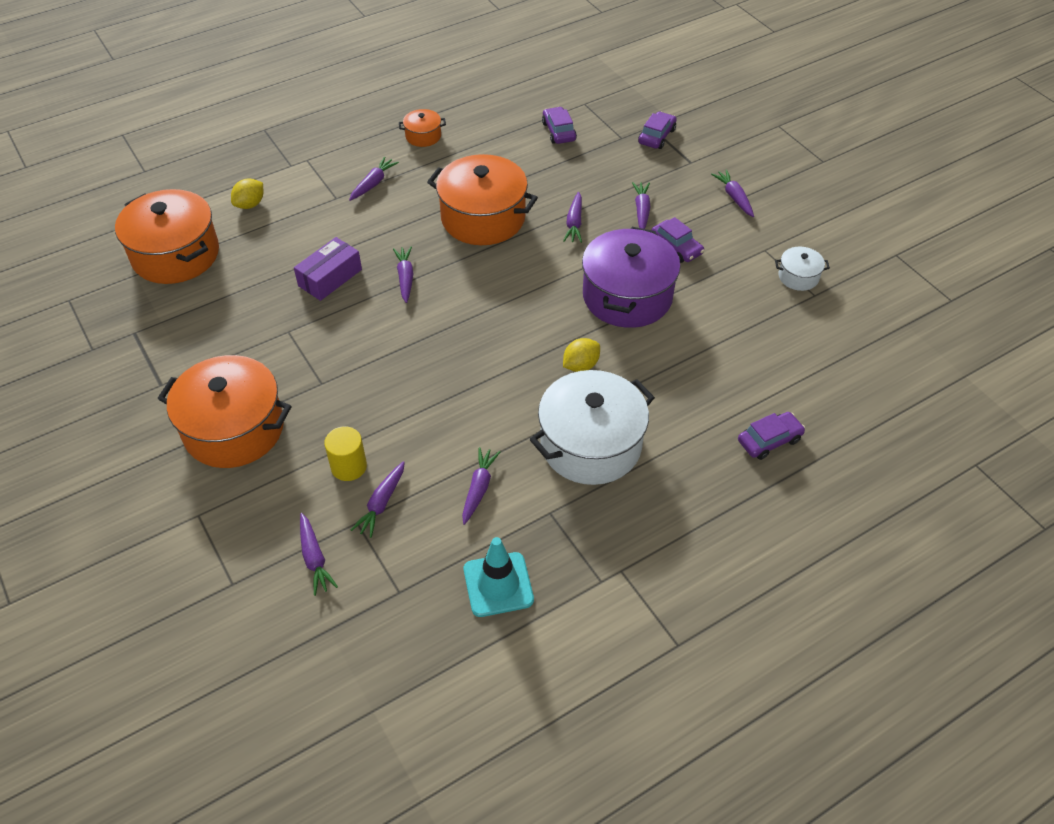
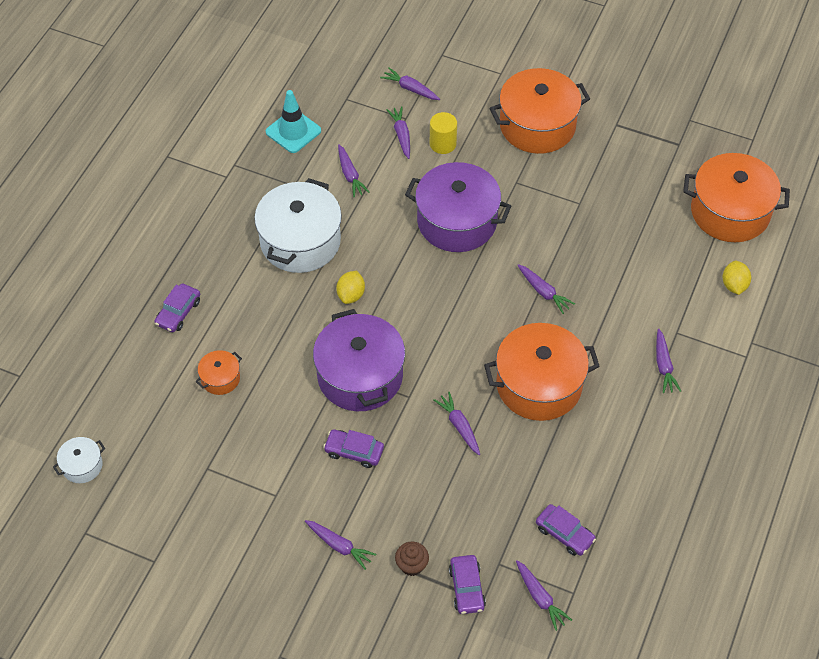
camera: 145 degrees right, 5 degrees up
(330, 277) = (598, 259): purple box -> none
(417, 378) = (457, 221): none -> purple pot
(423, 136) = (680, 447): orange pot -> orange pot (220, 378)
(641, 210) = (412, 477): purple carrot -> purple carrot (540, 598)
(686, 164) = (412, 565): none -> brown cupcake
(798, 277) = (230, 480): white pot -> white pot (82, 466)

